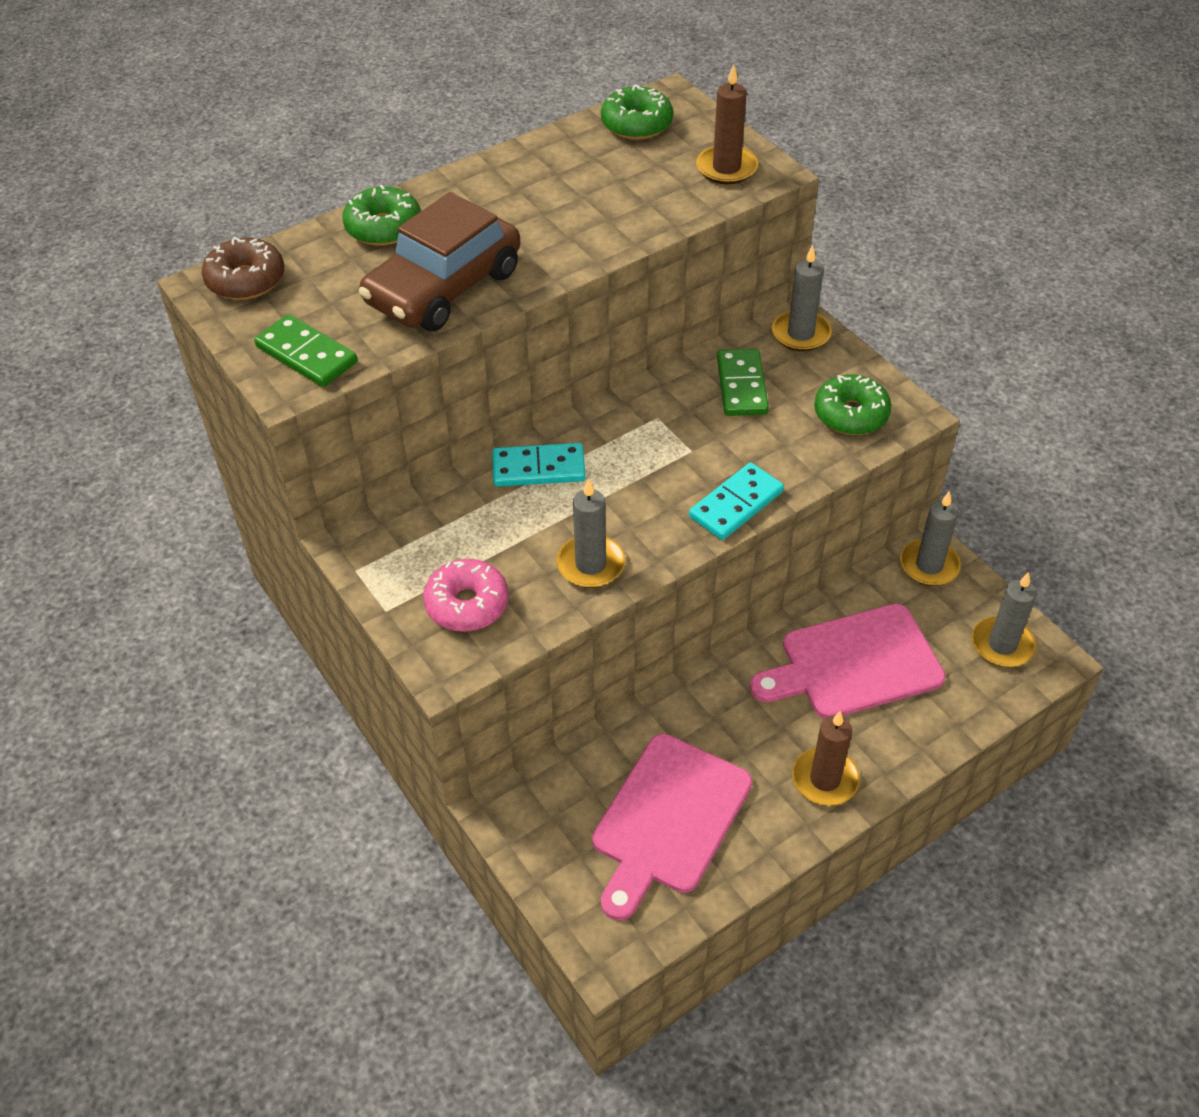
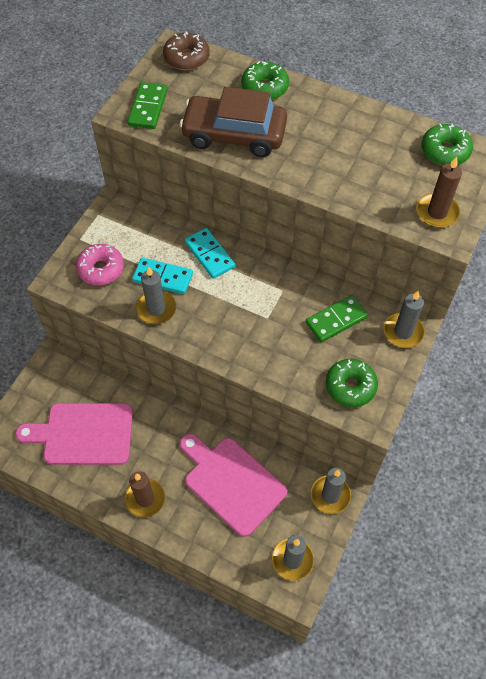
camera: 60 degrees right, 10 degrees up
(736, 504) = (239, 357): turquoise domino -> turquoise domino (163, 277)

